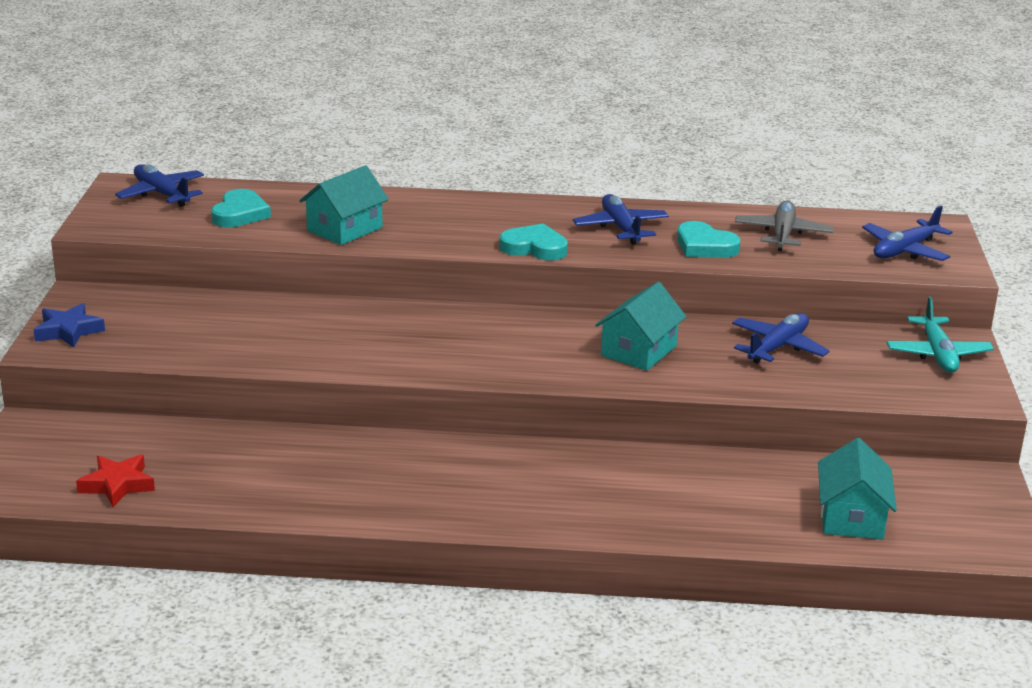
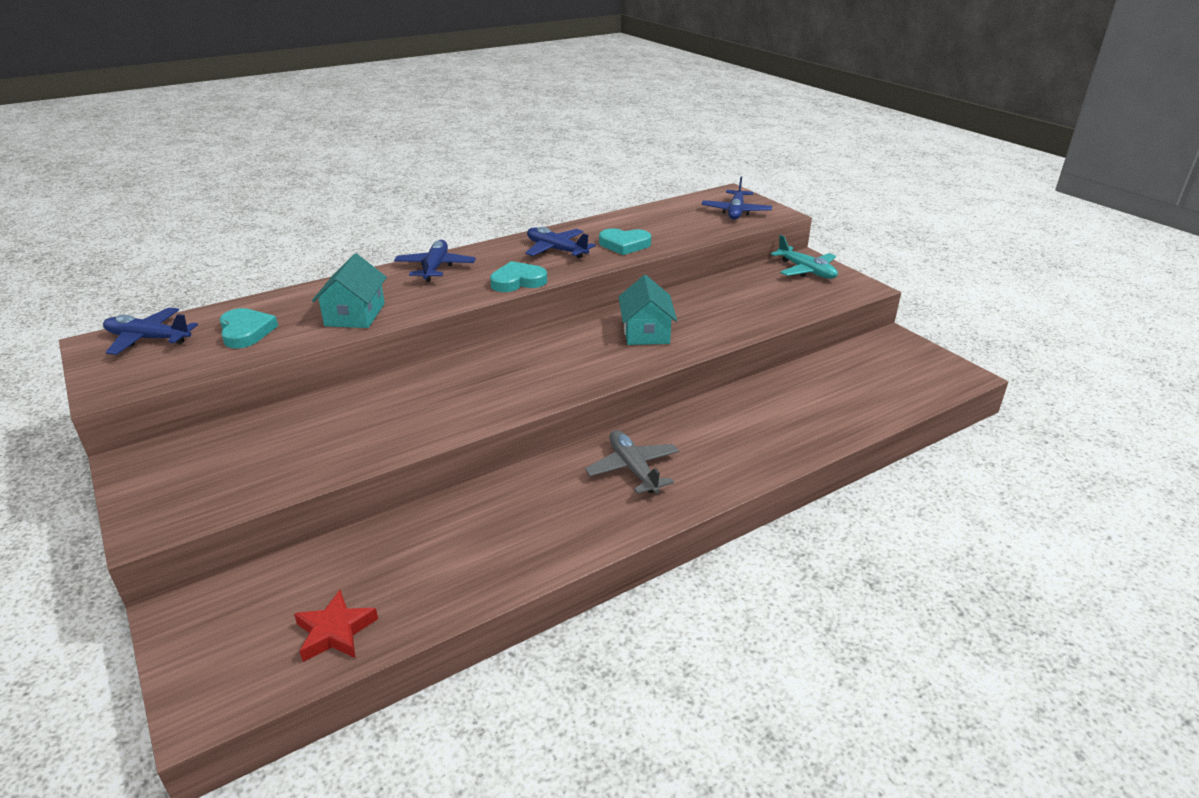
camera: 35 degrees left, 5 degrees up
(68, 331) = (156, 501): blue star -> none
(777, 347) = (721, 298): blue plane -> blue plane (435, 268)
(782, 234) = (658, 223): grey plane -> grey plane (633, 469)
(851, 517) = (869, 393): turquoise house -> none

